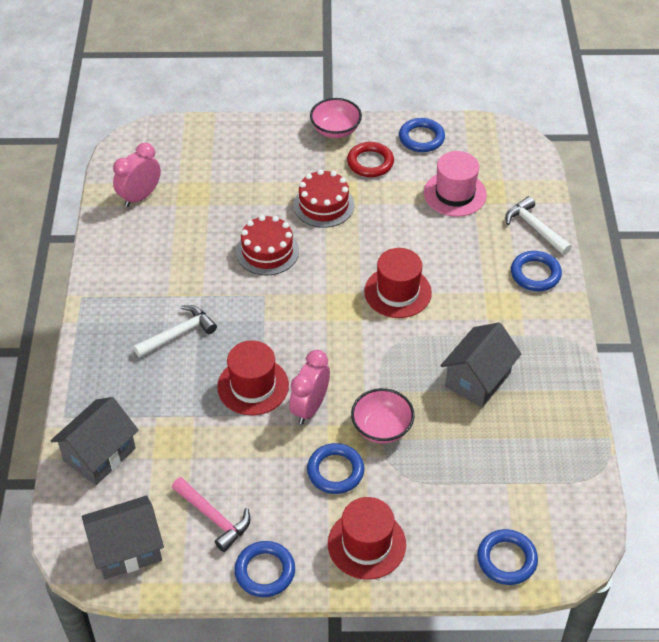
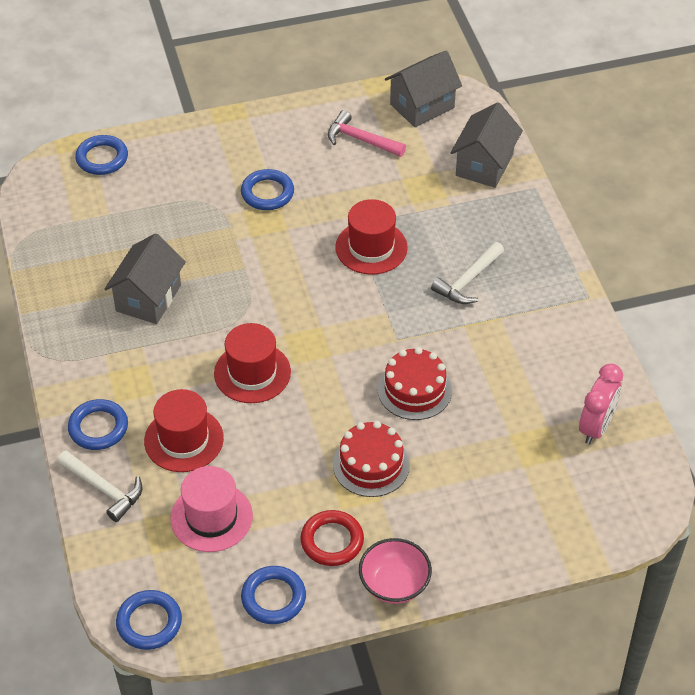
camera: 165 degrees right, 0 degrees up
(265, 571) = (303, 113): blue ring -> blue ring (149, 622)
(310, 407) = (309, 240): pink clock -> none
(366, 544) = (224, 146): red hat -> red hat (184, 439)
(381, 428) = (234, 236): pink bowl -> none

